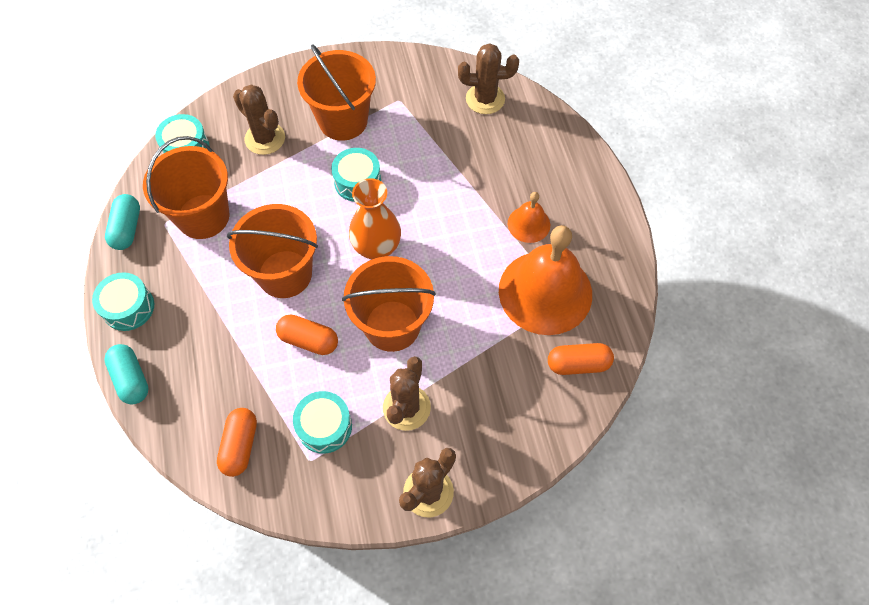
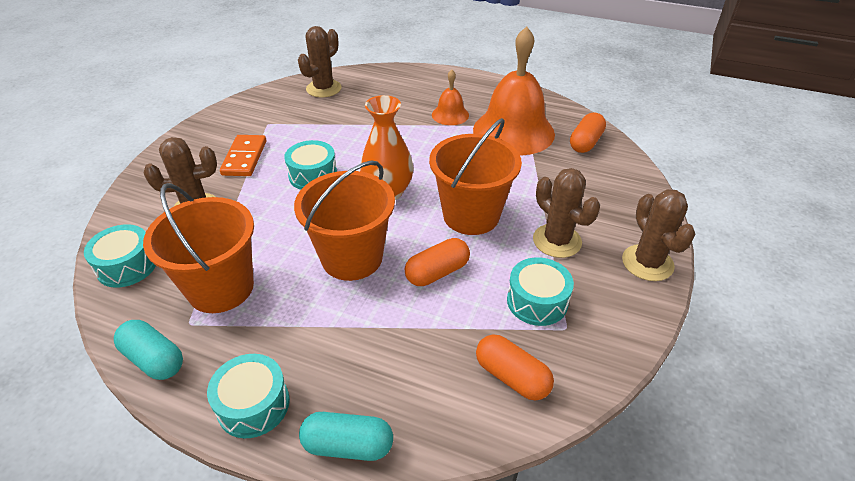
camera: 55 degrees left, 20 degrees down
(343, 121) = (245, 158): orange bucket -> orange domino

